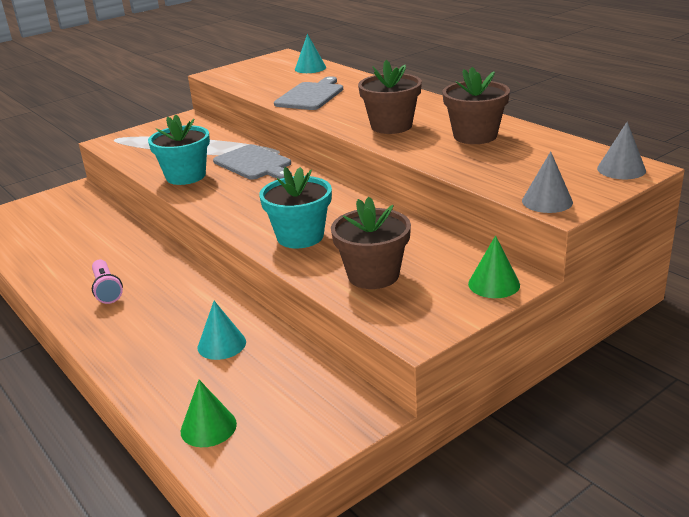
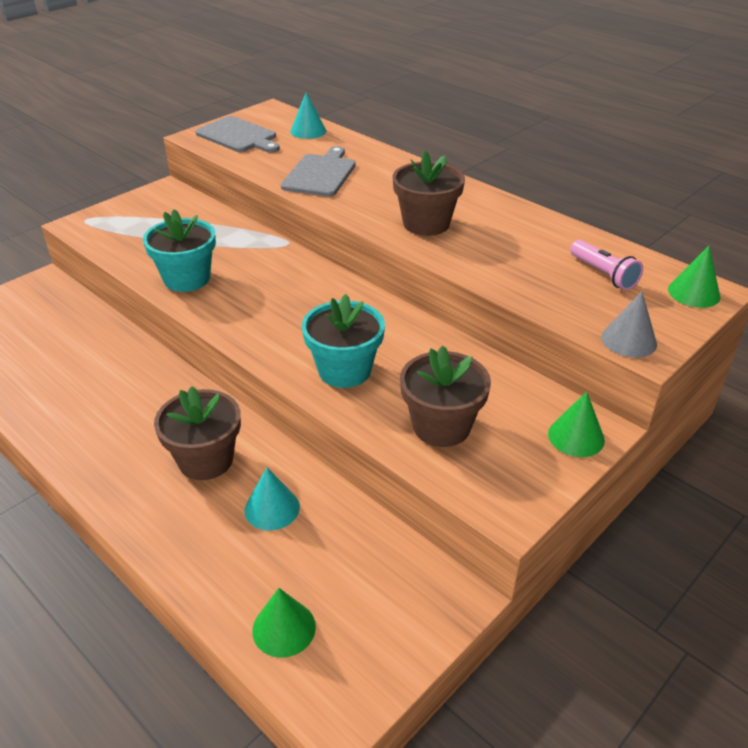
camera: 10 degrees left, 10 degrees up
(107, 290) = (116, 432): pink flashlight -> pink flashlight (603, 274)
(254, 164) = (264, 260): grey cutting board -> grey cutting board (238, 136)
(475, 136) = (523, 240): brown flower pot -> brown flower pot (206, 460)
(621, 169) = (694, 293): grey cone -> green cone

